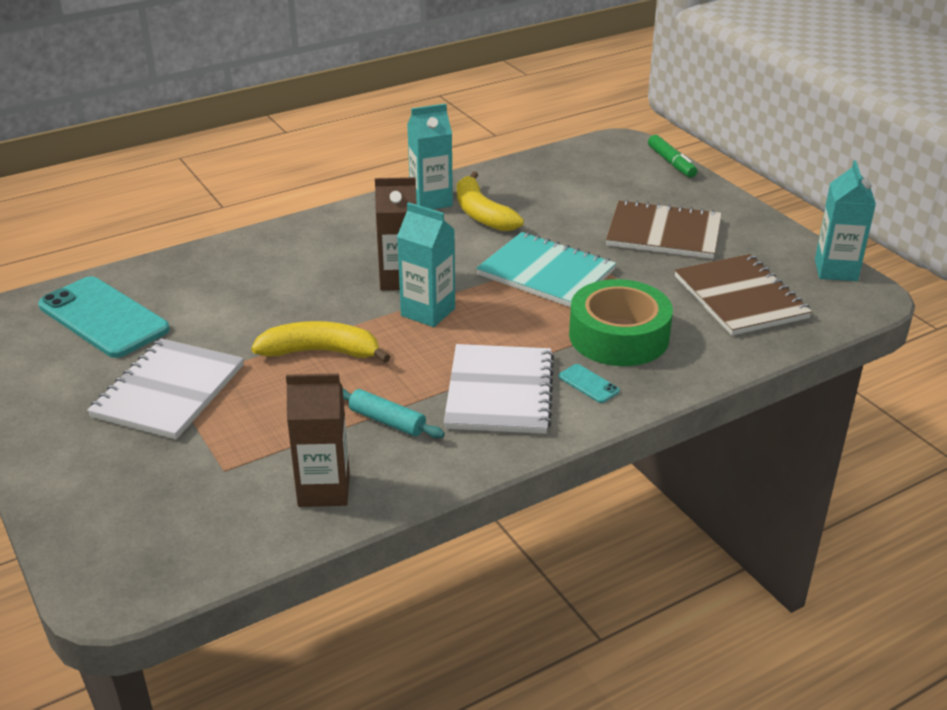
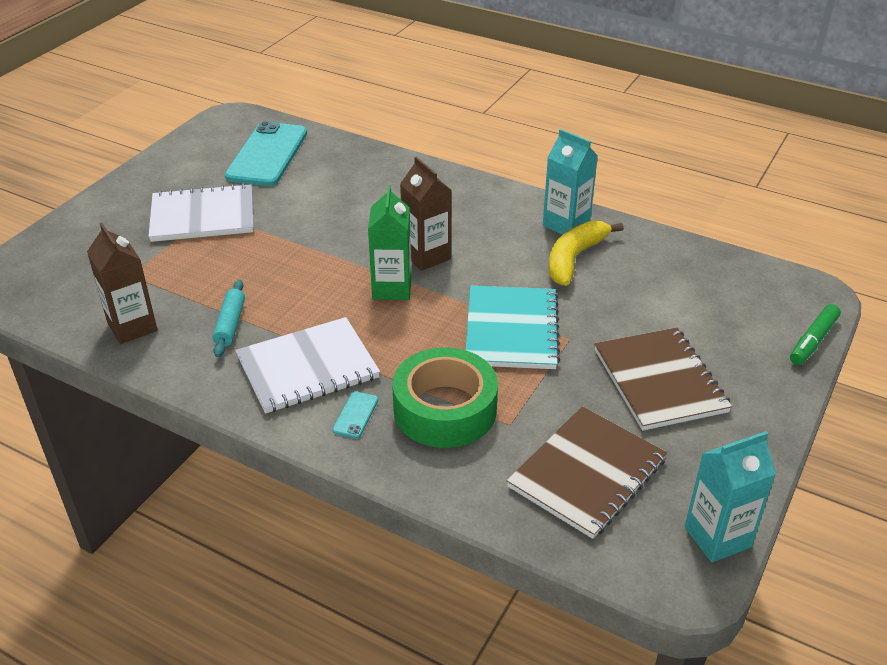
camera: 60 degrees right, 5 degrees up
(321, 352) = (296, 259): yellow banana -> none
(428, 312) = (392, 288): turquoise carton -> green carton

